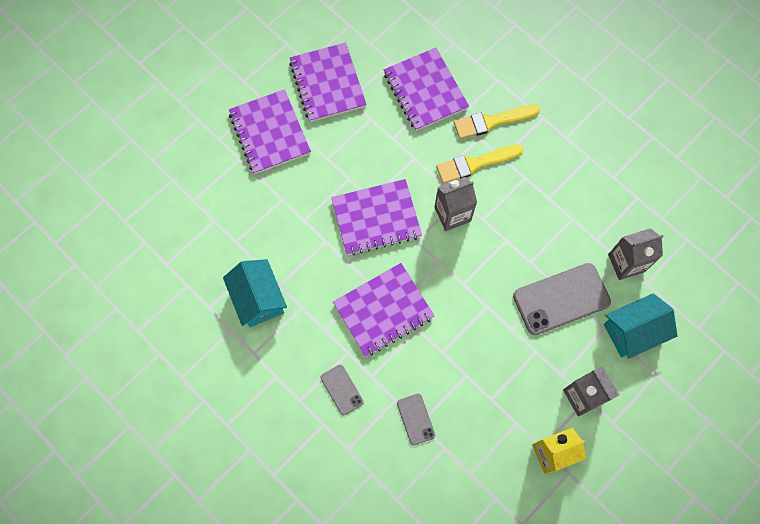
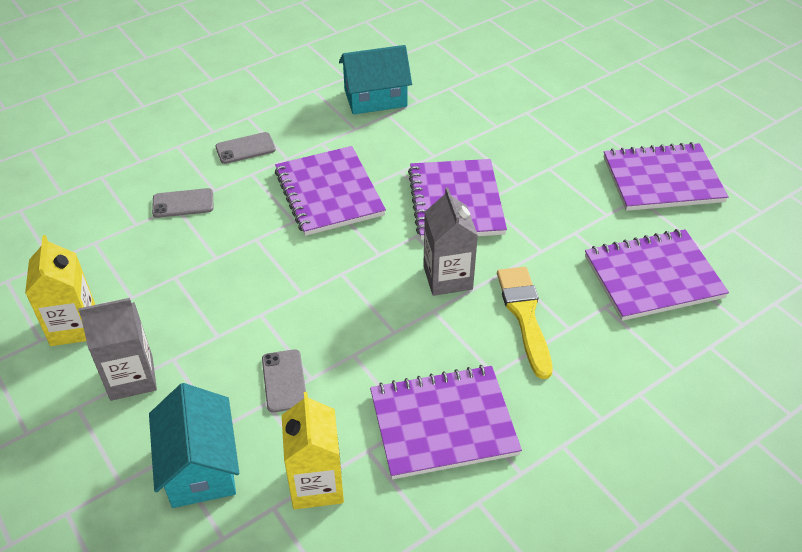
camera: 100 degrees right, 25 degrees down
(269, 133) = (589, 124): purple notebook -> purple notebook (443, 423)
(492, 121) = (597, 348): yellow brush -> none
(561, 299) = (284, 381): grey phone -> grey phone, size x0.51
(626, 263) = (316, 484): grey carton -> yellow carton

